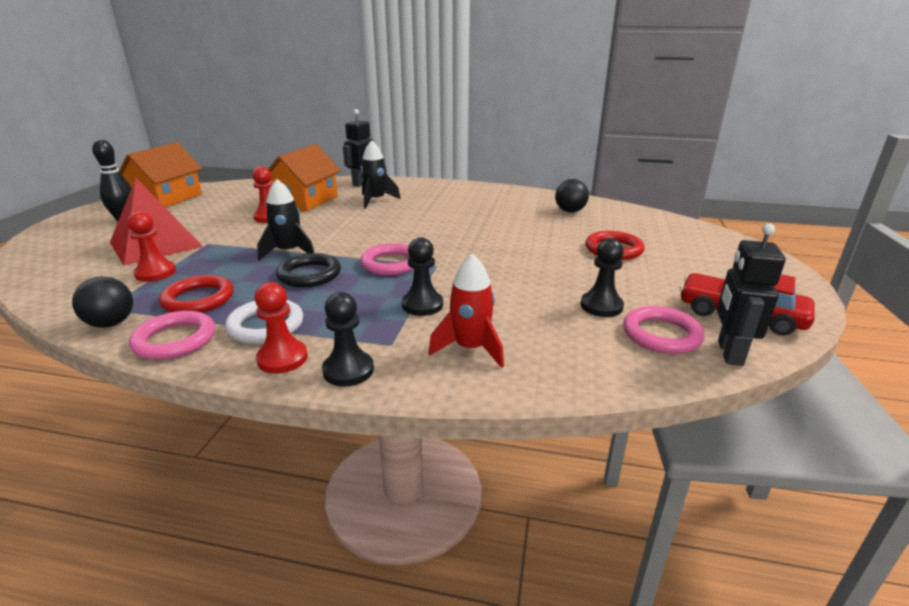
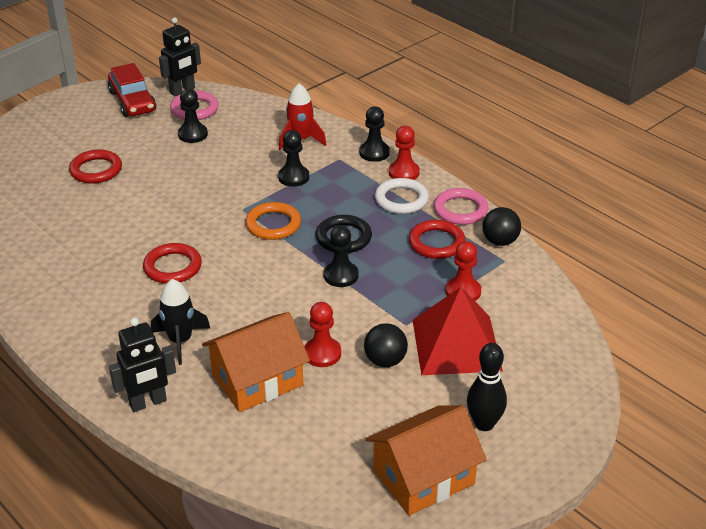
camera: 145 degrees left, 10 degrees up
(289, 252) = (341, 275): black rocket -> black pawn
(391, 263) = (273, 224): pink ring -> orange ring
(435, 222) = (172, 267): none -> red ring
(570, 211) = (33, 229): black ball -> black ball (385, 361)

